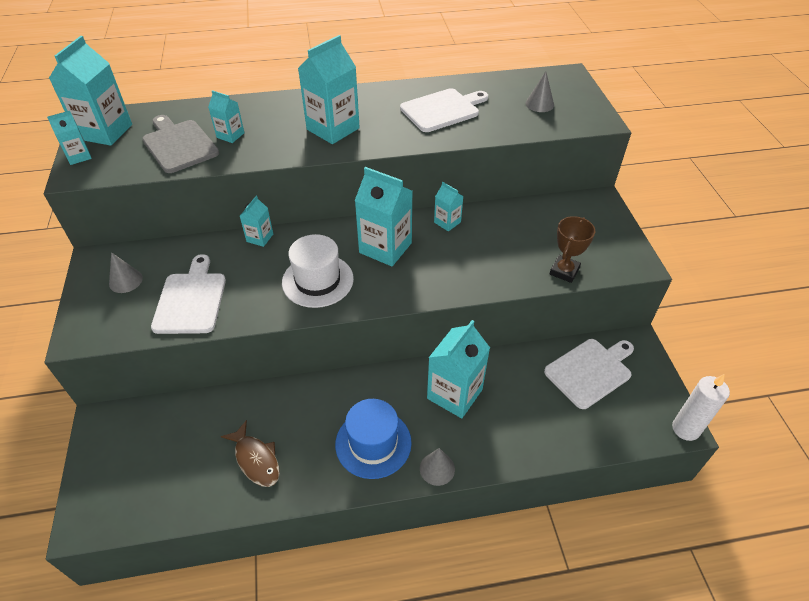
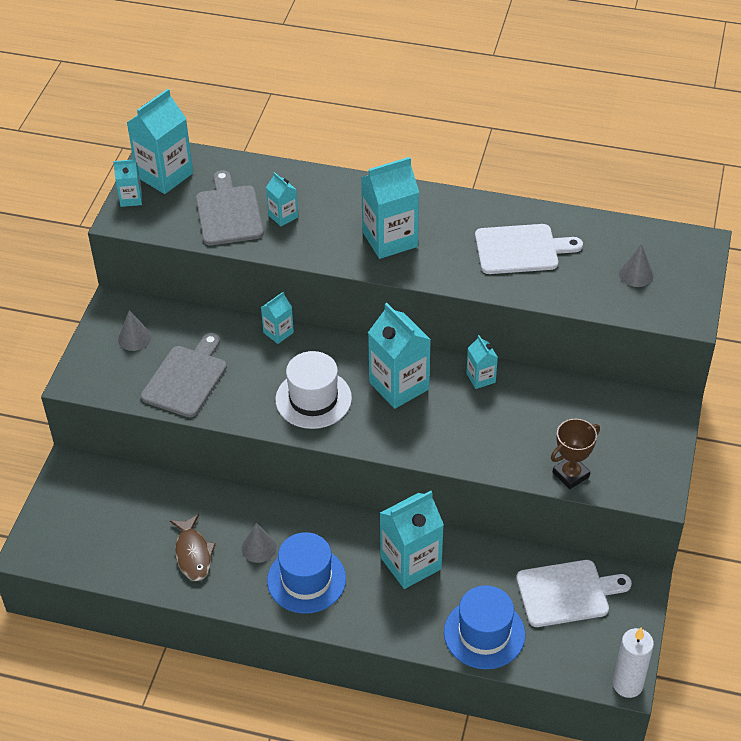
camera: 25 degrees right, 0 degrees up
(191, 300) = (186, 378): white cutting board -> grey cutting board
(437, 468) = (354, 625): grey cone -> grey cone (259, 548)
(549, 431) = (484, 633): none -> blue hat

